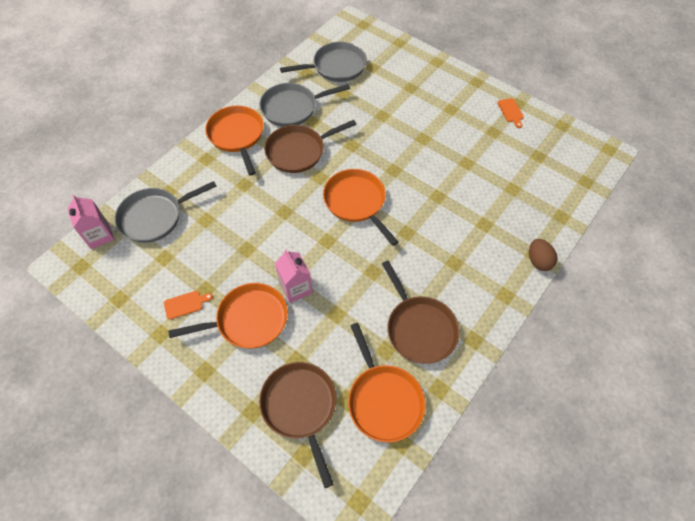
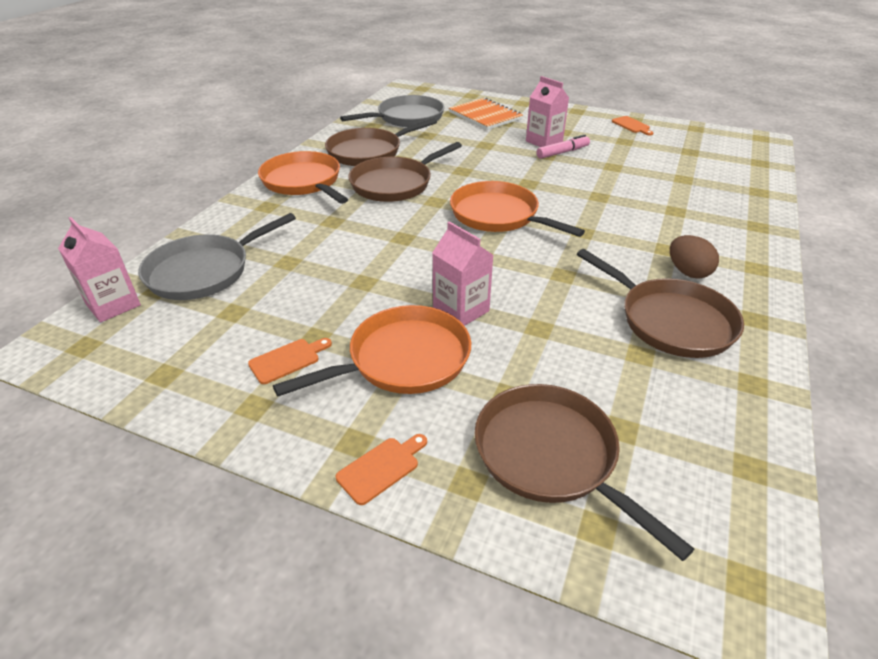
camera: 15 degrees left, 20 degrees down
(213, 391) = (381, 468): none -> orange cutting board
(292, 108) = (368, 152): grey pan -> brown pan
(383, 400) = (681, 416): orange pan -> none
(398, 75) = (485, 116): none -> orange notebook
(429, 120) = (544, 141): none -> pink carton
(437, 137) = (562, 152): none -> pink marker
(538, 261) = (768, 231): brown egg -> brown egg (688, 272)

